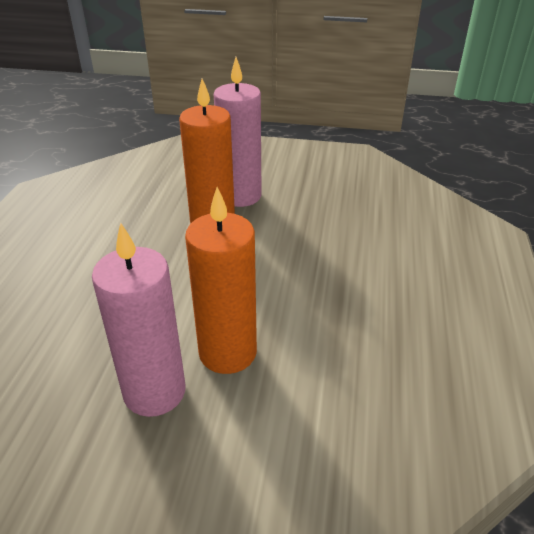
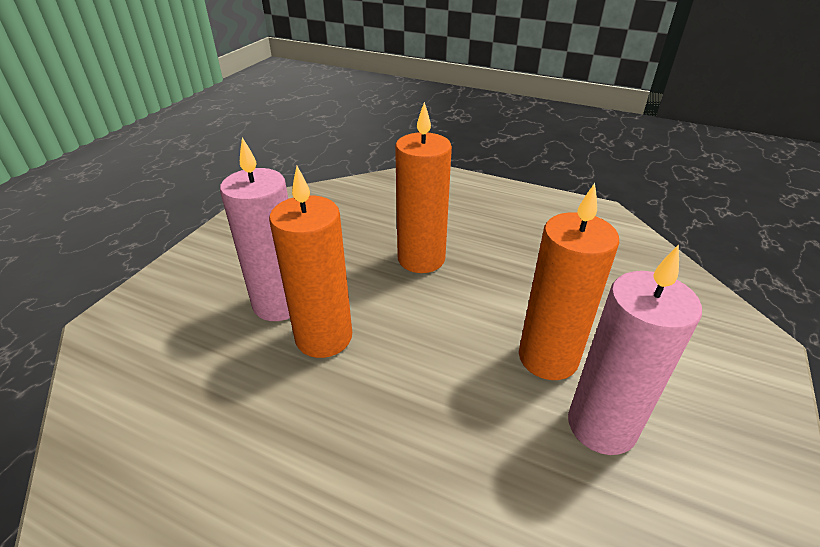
camera: 75 degrees left, 0 degrees up
(333, 254) = (421, 259): none -> orange candle

